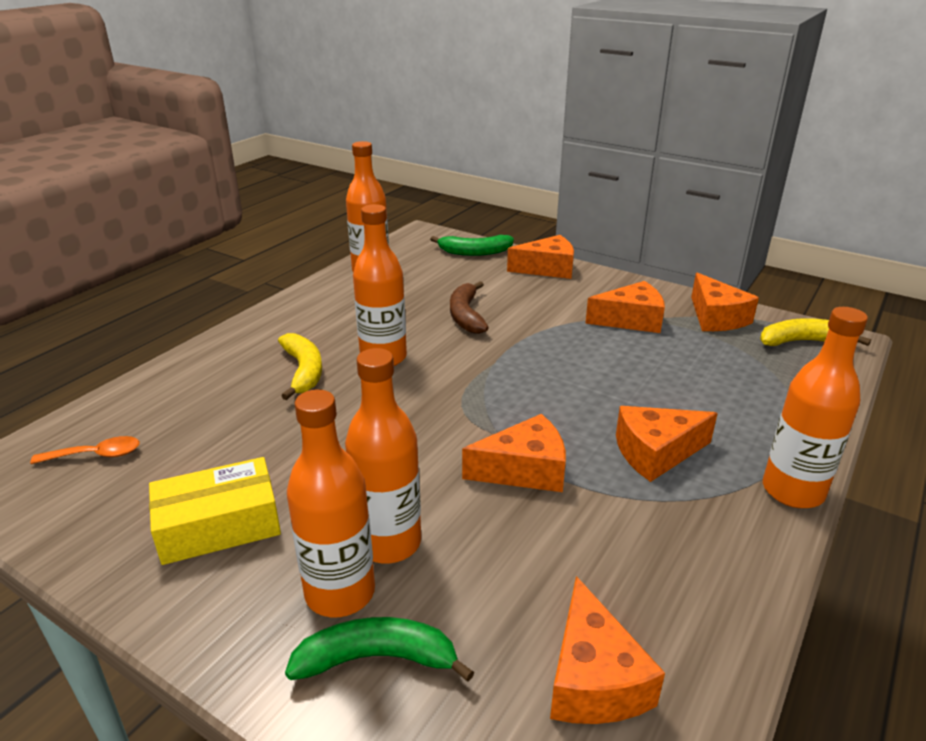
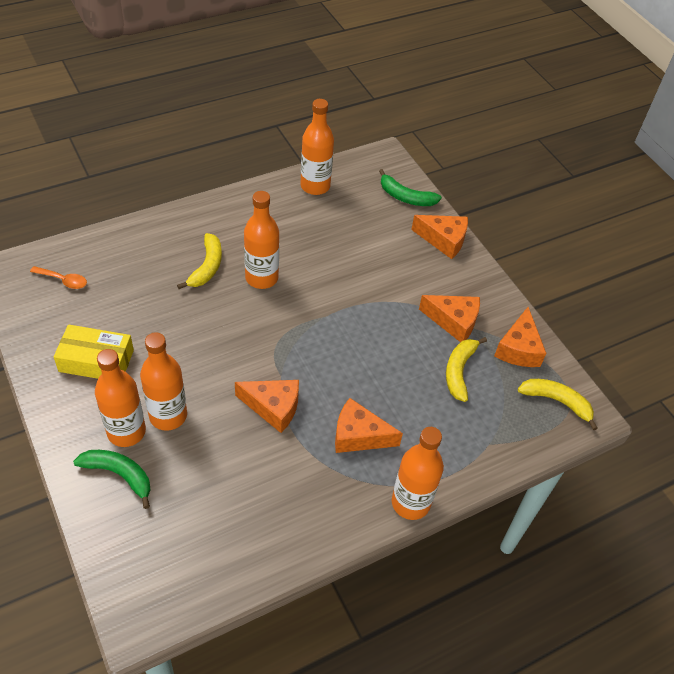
camera: 25 degrees right, 20 degrees up
(466, 315) = (344, 263): brown banana -> none
(593, 678) = (203, 539): orange cheese -> none
(686, 354) = (459, 371): none -> yellow banana

